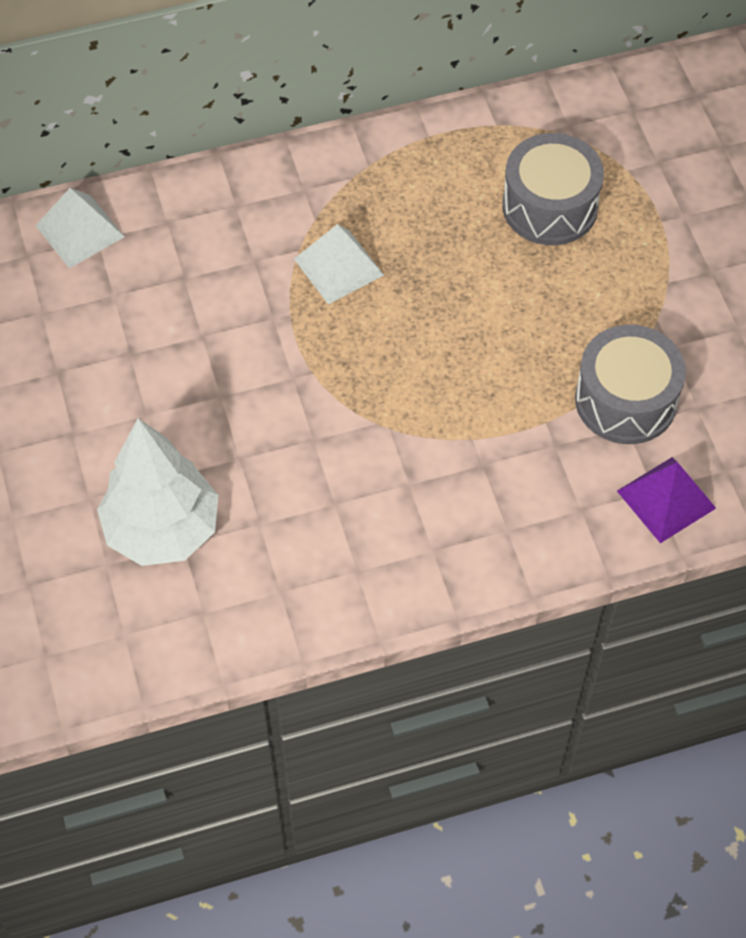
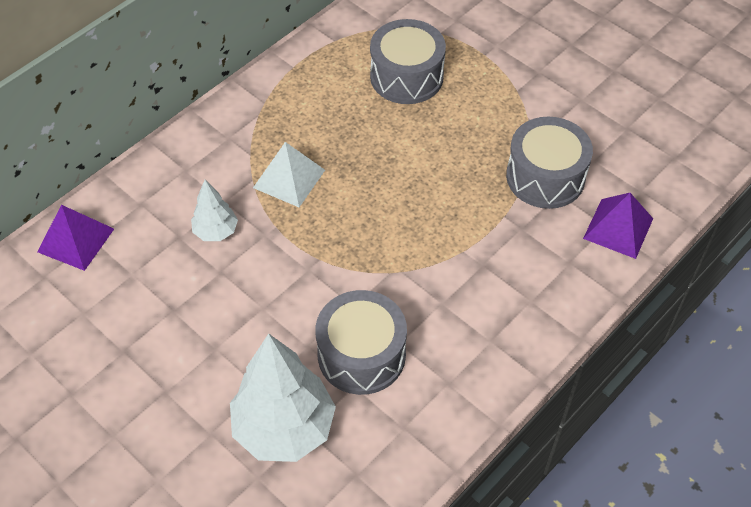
camera: 30 degrees left, 5 degrees down
(80, 231) = (76, 240): white pyramid -> purple pyramid
(225, 290) = (216, 231): none -> white tree
(288, 495) = (361, 355): none -> grey drum

